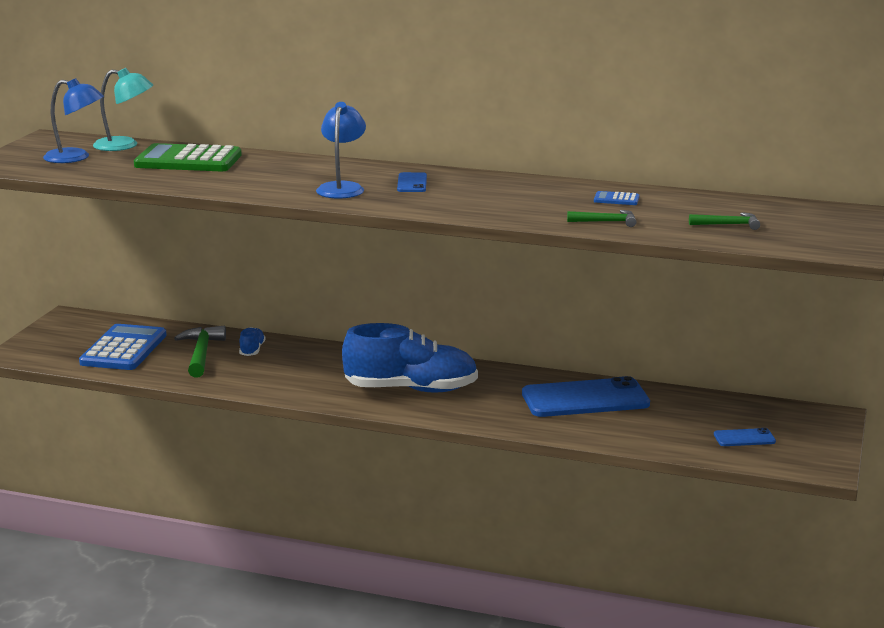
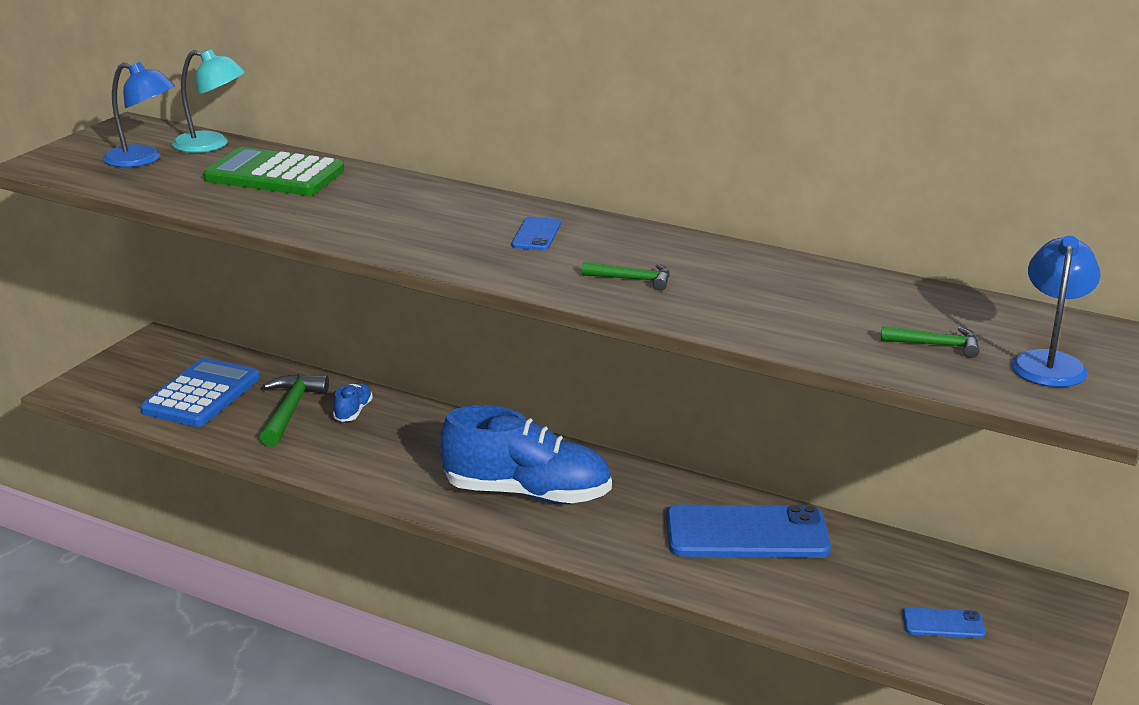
camera: 10 degrees right, 5 degrees up
(342, 188) = (443, 235): blue lamp -> blue lamp (1049, 362)
(606, 222) = (767, 325): green hammer -> green hammer (633, 279)
(616, 199) = (797, 285): blue calculator -> none

